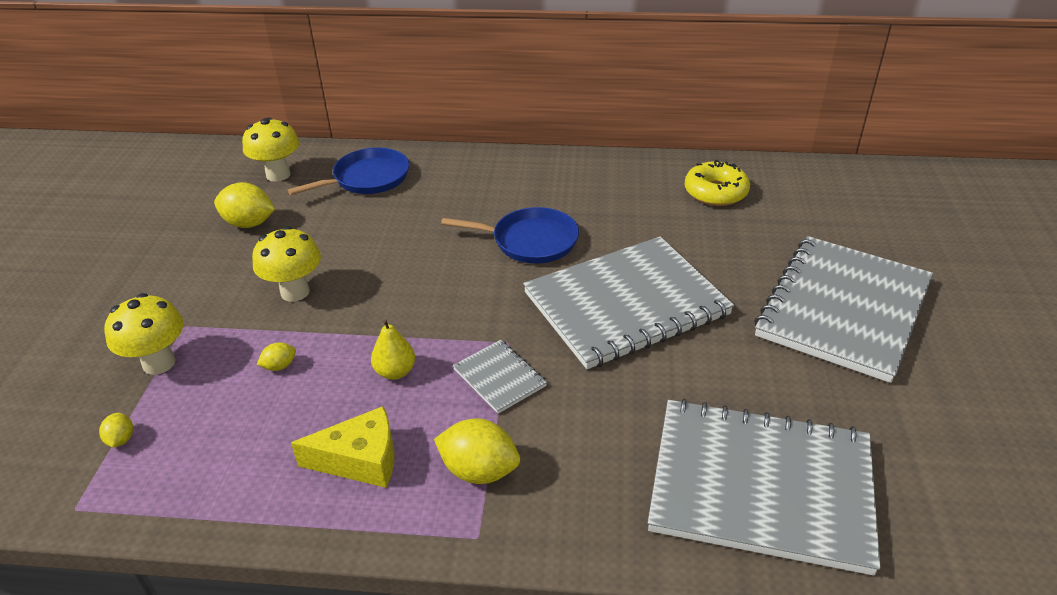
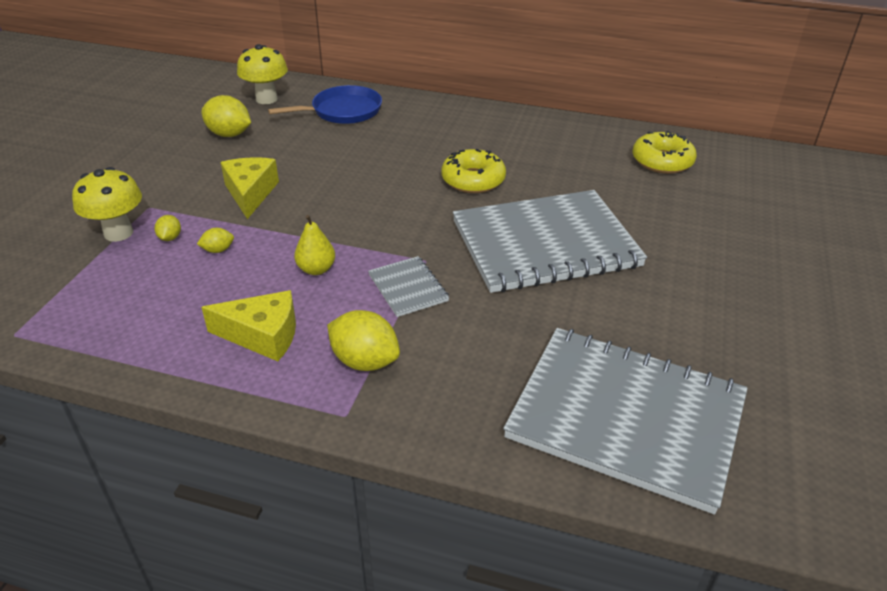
camera: 10 degrees right, 0 degrees up
(121, 439) = (68, 287): yellow lemon -> yellow lemon (170, 238)
(295, 292) = (250, 193): yellow mushroom -> yellow cheese
(530, 241) = (473, 180): blue pan -> yellow donut
(843, 309) = (758, 278): grey notebook -> none

